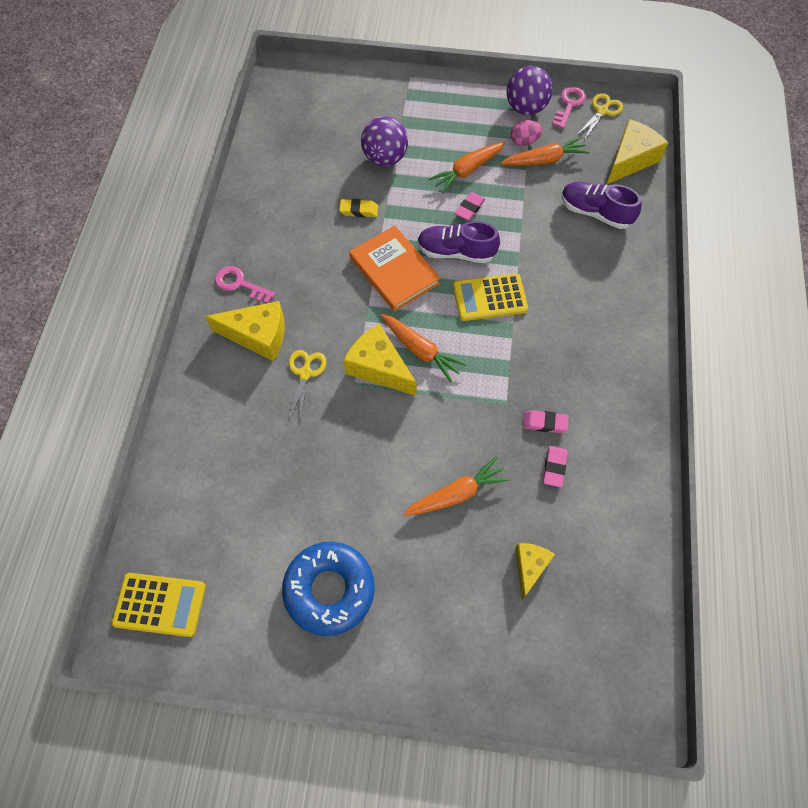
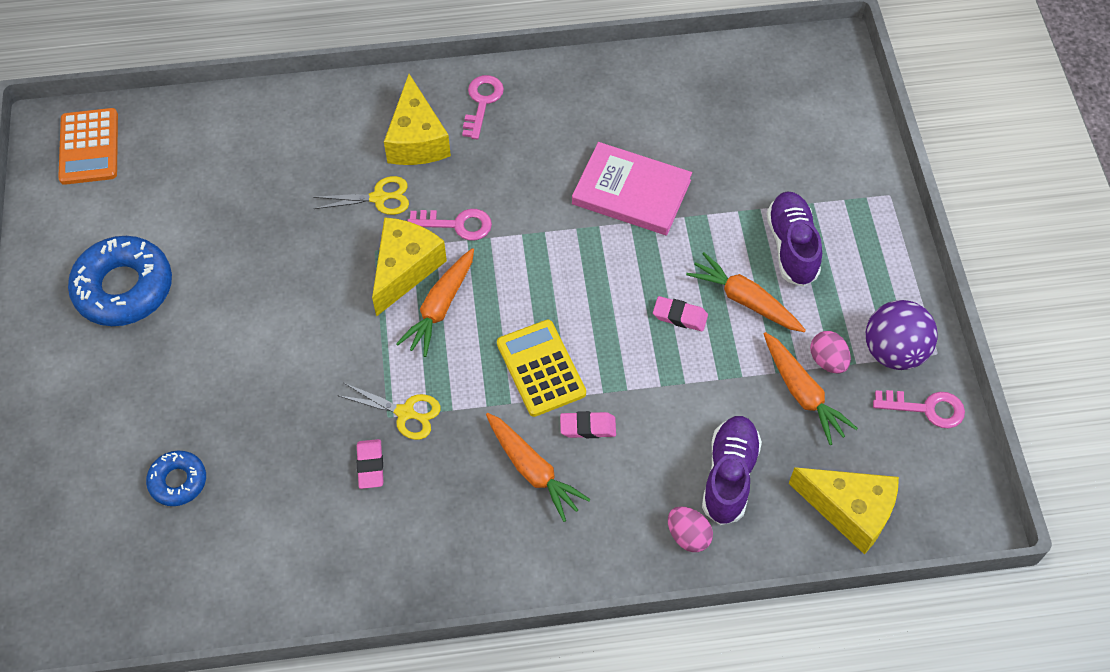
camera: 75 degrees right, 5 degrees down
(160, 604) = (89, 147): yellow calculator -> orange calculator
(349, 324) = (457, 224): none -> pink key
(359, 210) = (631, 192): yellow eraser -> pink book
(385, 158) = (729, 200): purple ball -> none
(394, 270) = (550, 252): orange book -> none
(456, 252) = (601, 315): purple shoe -> purple shoe (792, 247)
(456, 493) = (256, 386): orange carrot -> orange carrot (533, 470)
(529, 567) = (178, 481): yellow cheese -> blue donut
(554, 467) = (311, 487): pink eraser -> pink eraser (588, 427)
(602, 111) = (933, 457): yellow scissors -> yellow scissors (405, 413)
(633, 245) = (688, 536): none -> pink egg

